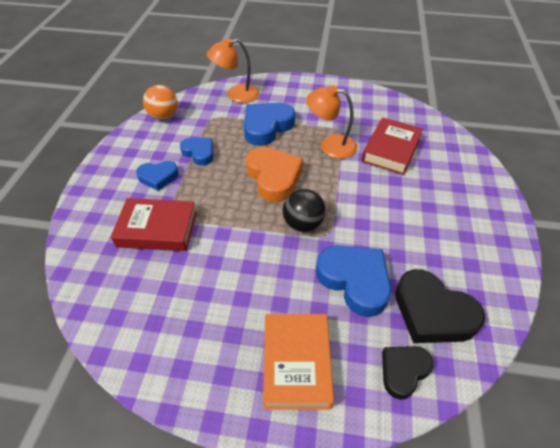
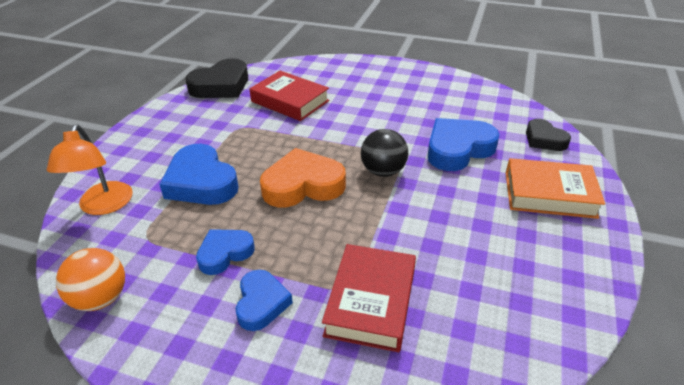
camera: 80 degrees left, 10 degrees down
(330, 145) = (264, 137): orange lamp -> none
(432, 313) = (489, 116): black heart -> black heart (221, 86)

